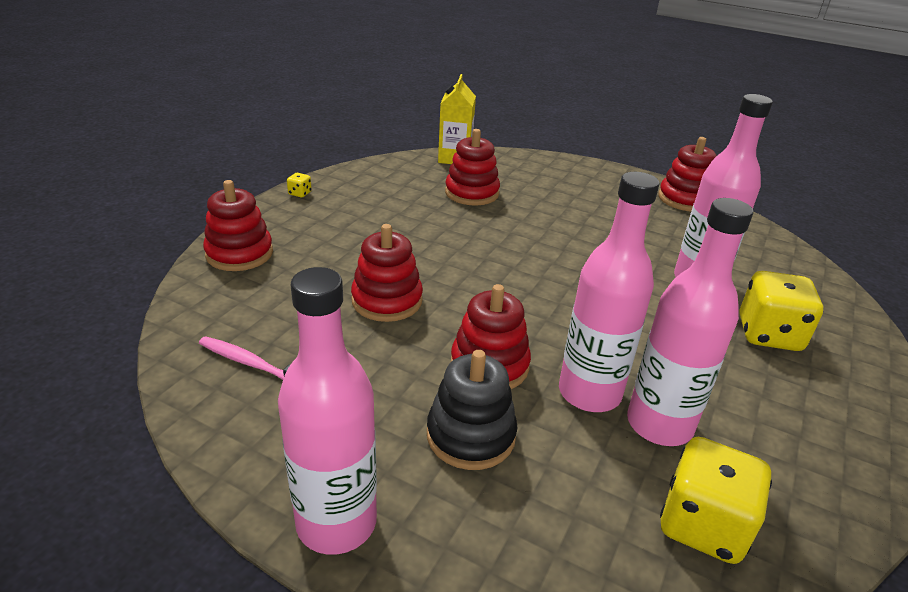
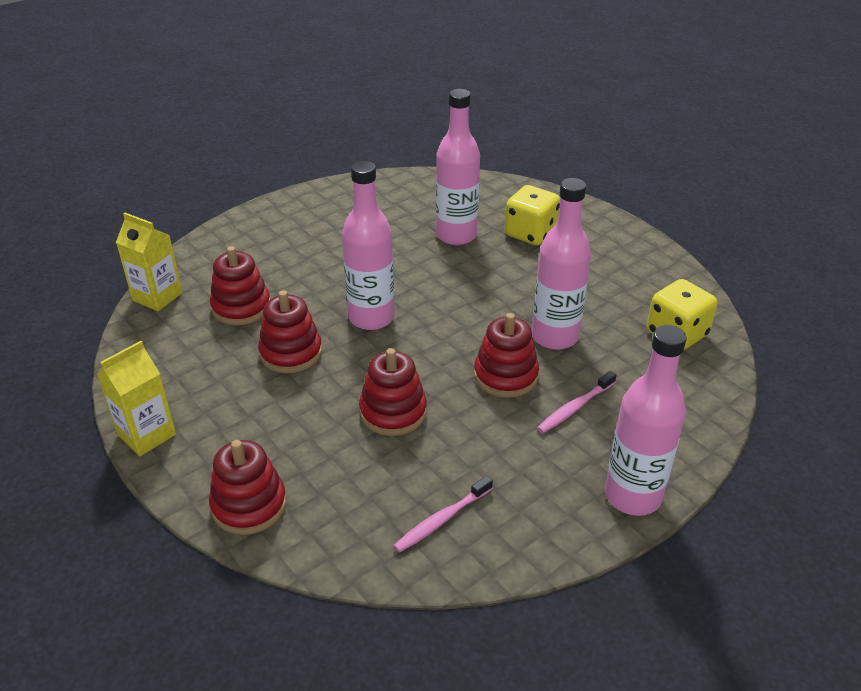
camera: 65 degrees left, 5 degrees up
(300, 193) = (147, 435): yellow dice -> yellow carton
(470, 435) = (575, 408): black stacking toy -> pink toothbrush
(659, 424) = (595, 318): pink bottle -> pink bottle (371, 318)
(685, 199) = (341, 192): red stacking toy -> red stacking toy (291, 353)

